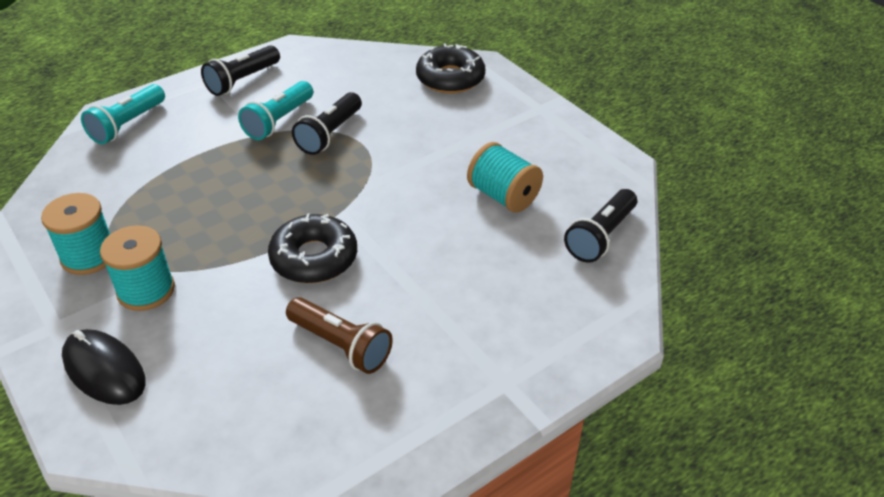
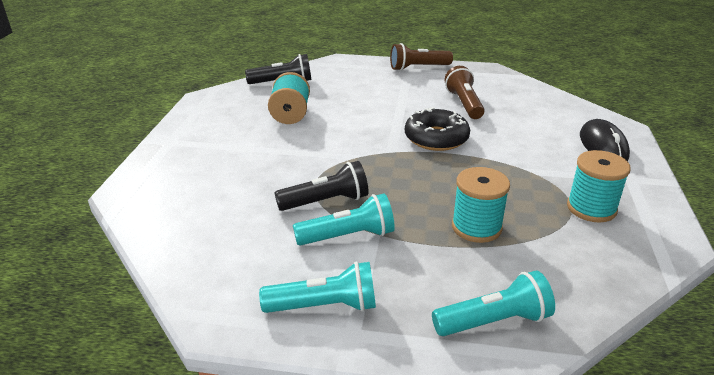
camera: 135 degrees left, 10 degrees down
(146, 290) = (557, 169): turquoise spool -> turquoise spool (476, 227)
(242, 81) = (324, 306): black flashlight -> turquoise flashlight
(450, 78) = (169, 193): black donut -> none
(496, 396) = (418, 68): none -> brown flashlight

